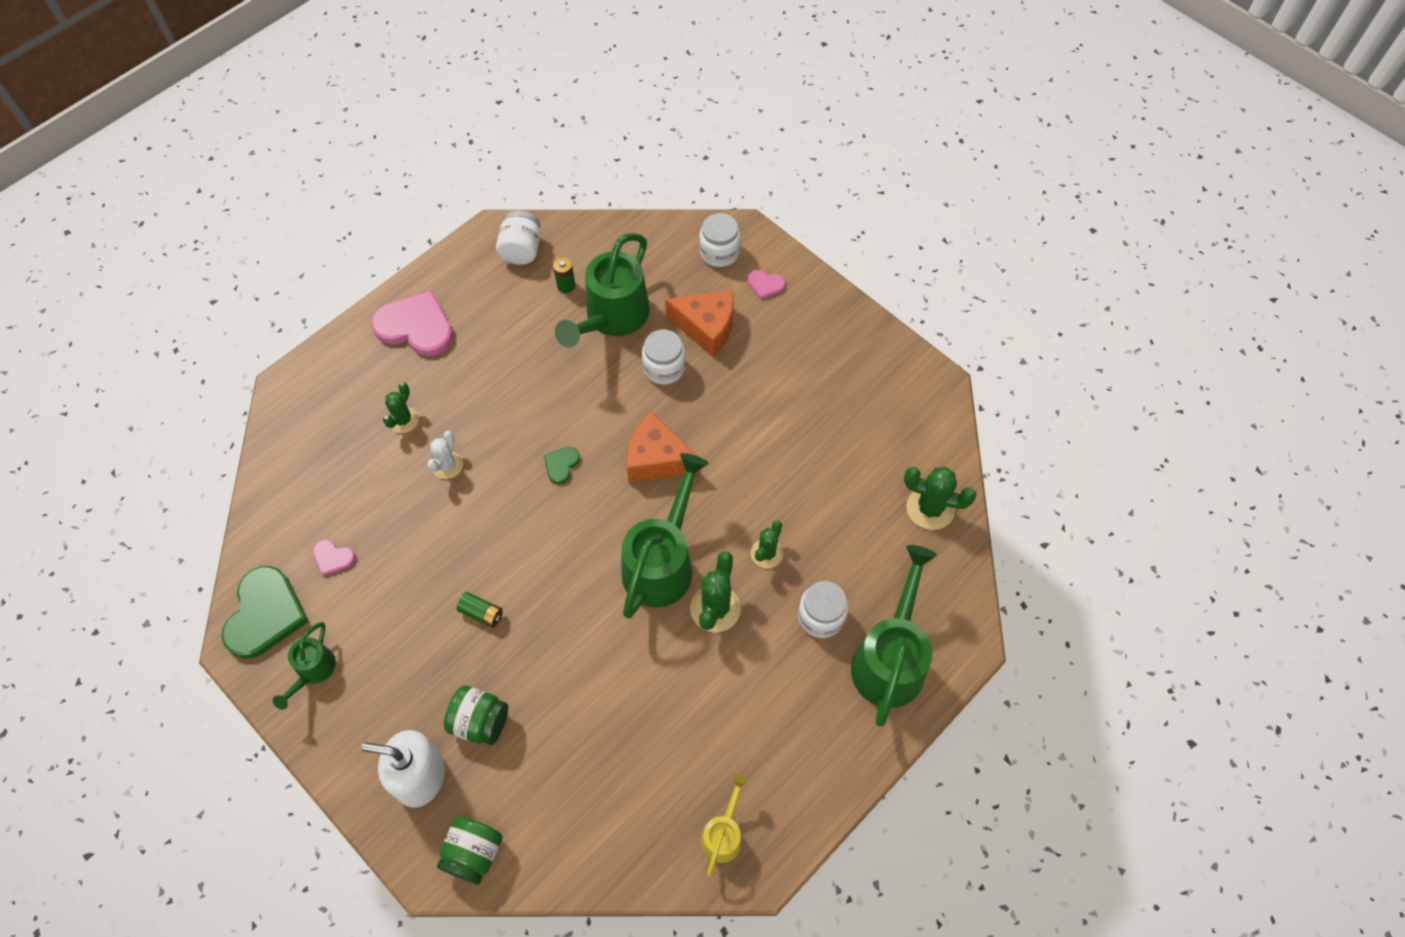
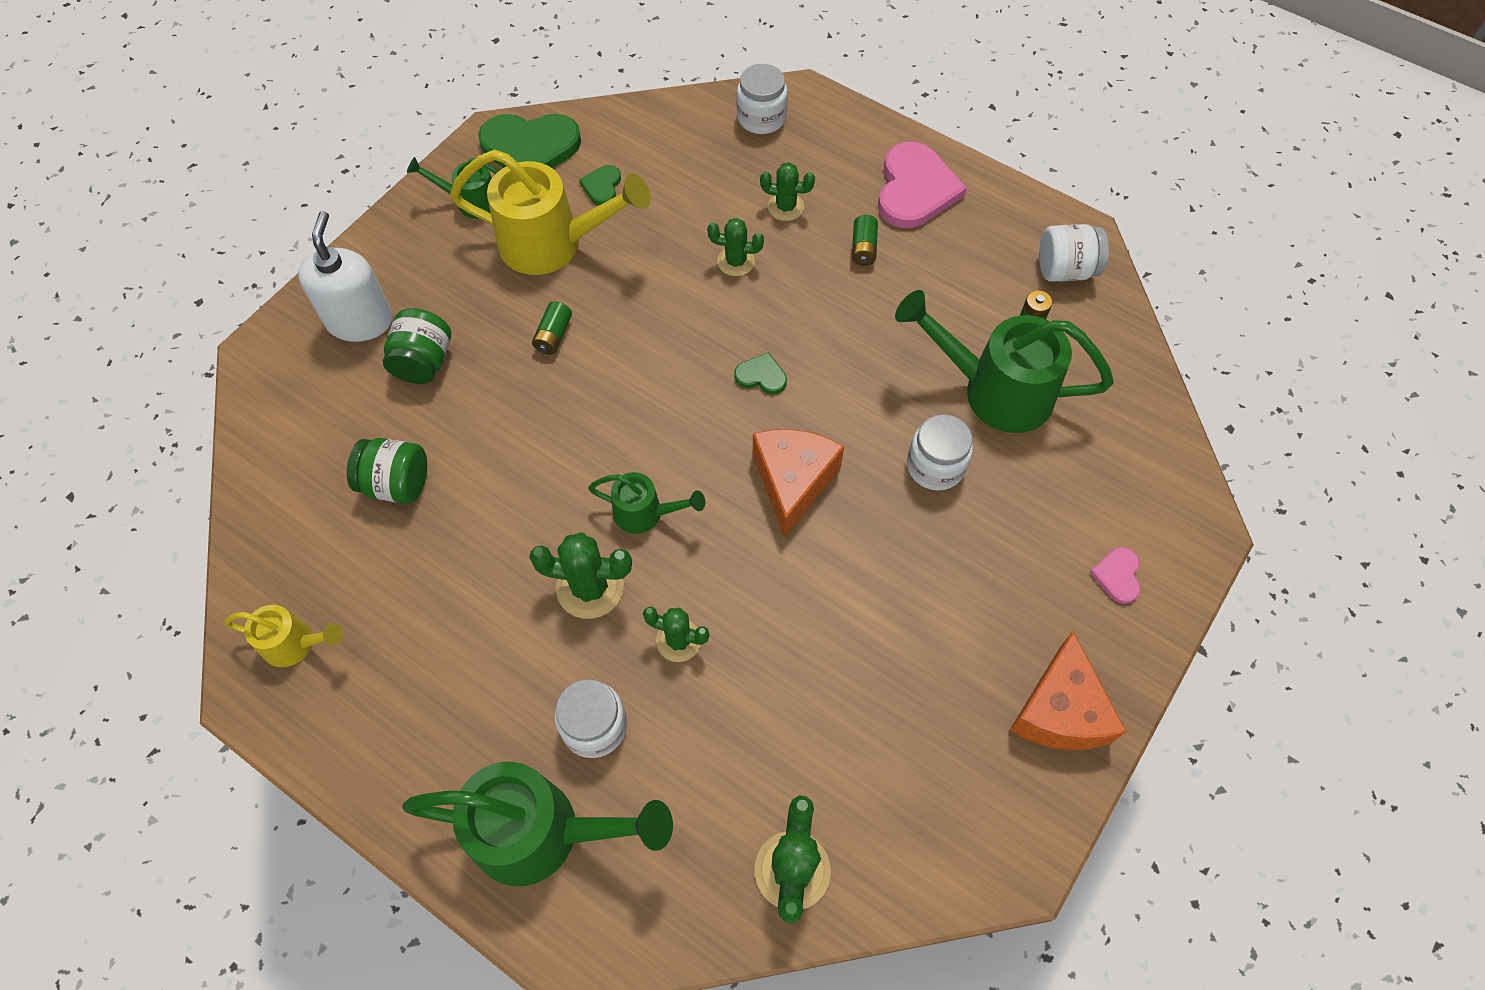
camera: 80 degrees right, 0 degrees up
(333, 558) = (602, 186): pink heart -> green heart
(384, 605) = (552, 244): none -> yellow watering can
(447, 465) = (736, 261): white cactus -> green cactus
(462, 373) = (863, 248): none -> green battery
(473, 853) = (277, 388): green jar -> green jar (397, 483)
(662, 563) = (645, 513): green watering can -> green watering can, size x0.52
(706, 327) = (1017, 508): orange cheese -> orange cheese (1060, 710)
(719, 252) = (1152, 504): white jar -> white jar (761, 118)

